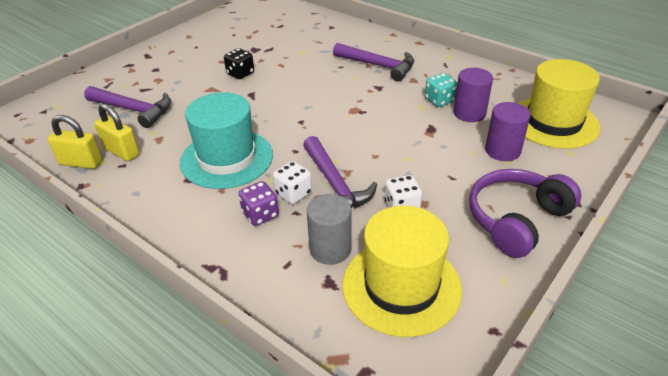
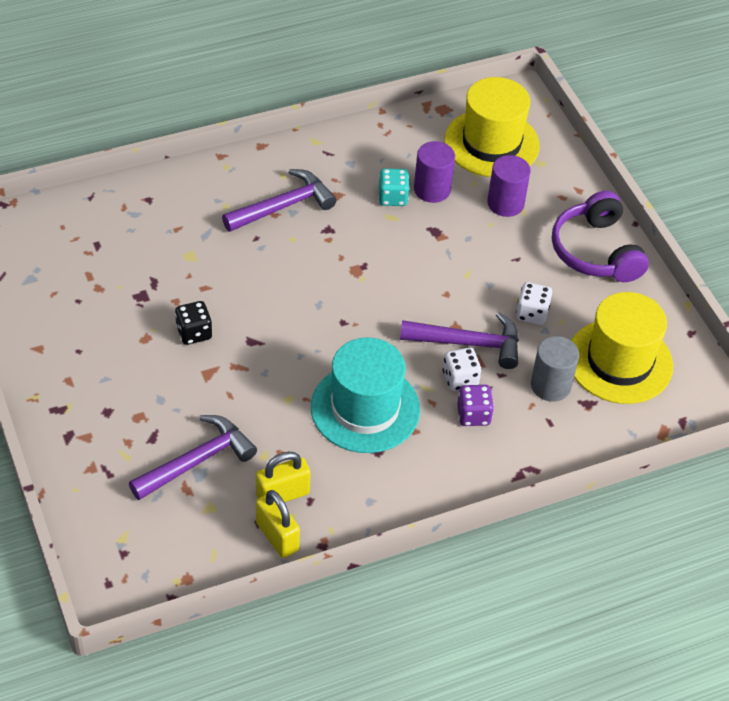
camera: 65 degrees left, 10 degrees up
(81, 162) = (277, 536): yellow padlock -> yellow padlock turned 75 degrees counterclockwise

